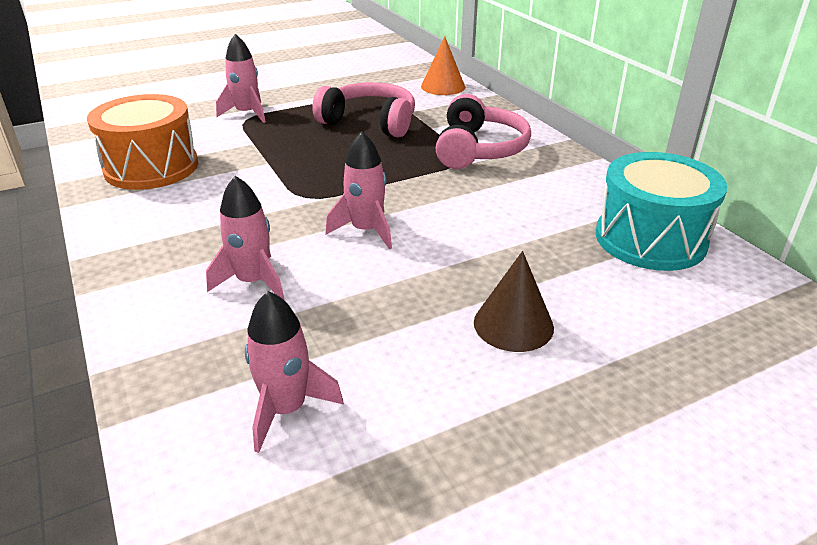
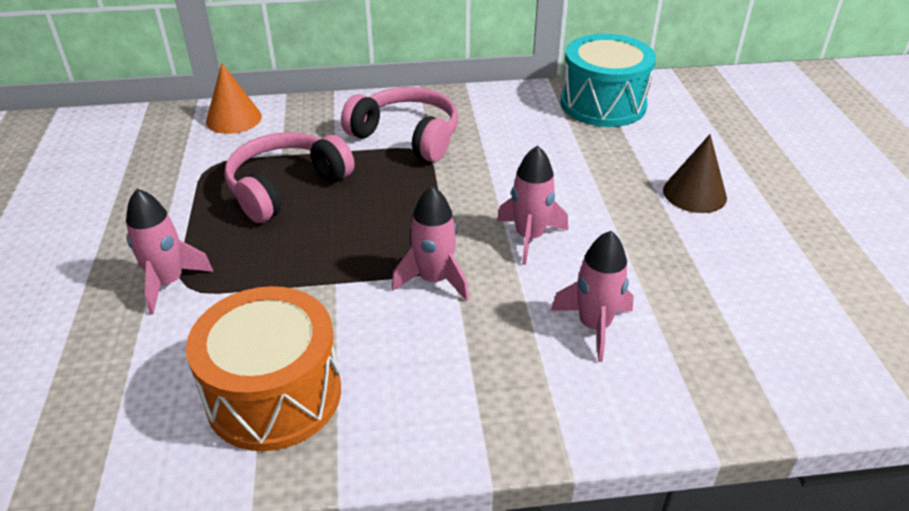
camera: 70 degrees left, 5 degrees up
(286, 409) = (780, 328): pink rocket -> pink rocket (434, 280)

